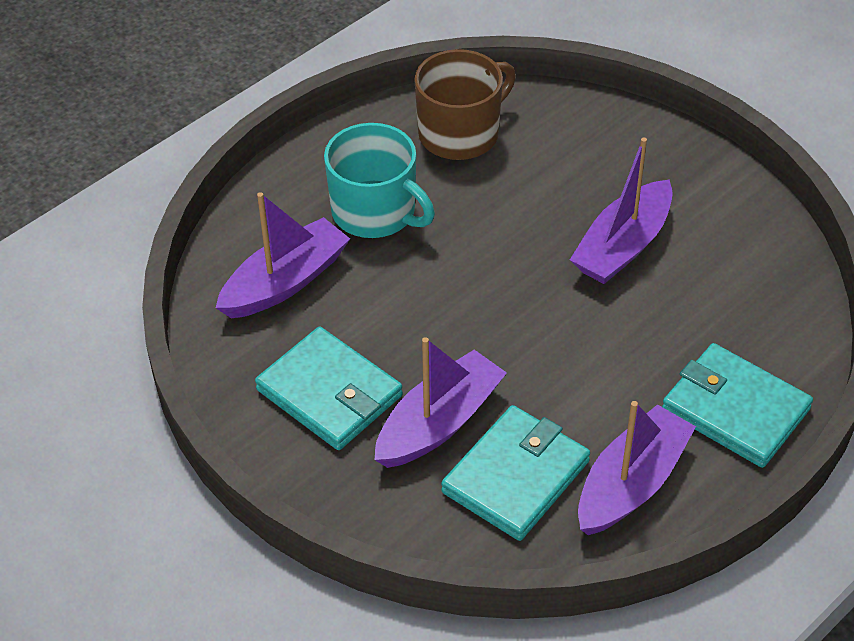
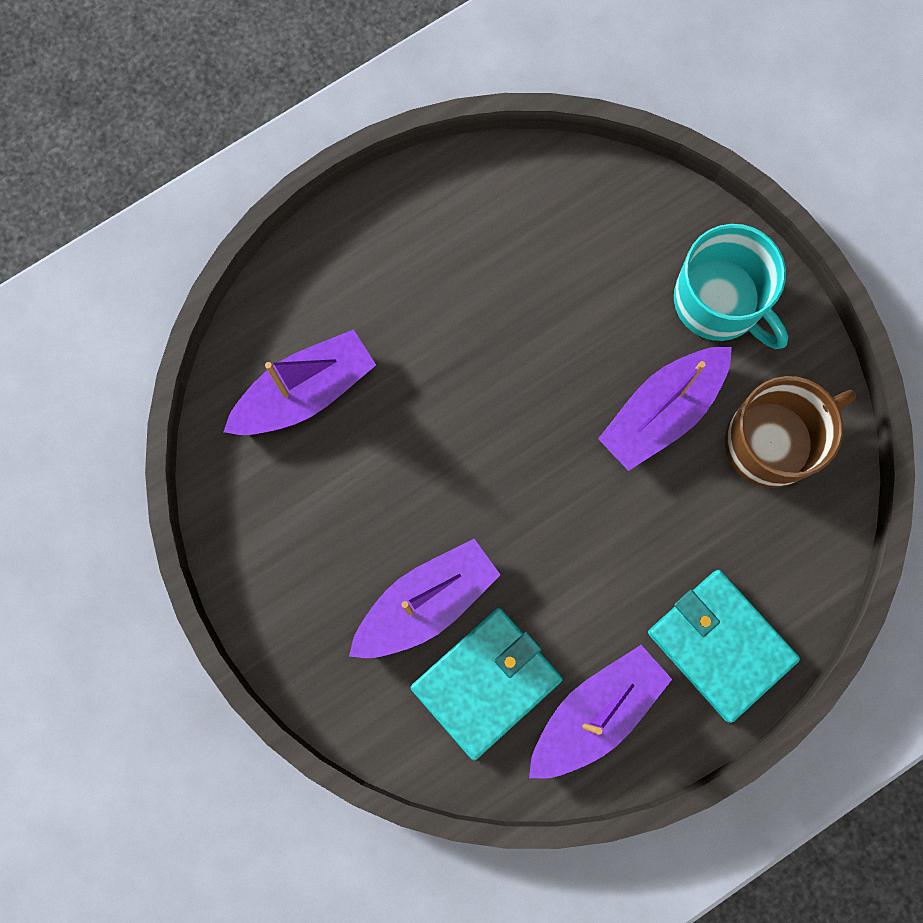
camera: 10 degrees right, 30 degrees up
(329, 393) = (325, 545): turquoise wallet -> none
(375, 212) = (414, 314): turquoise mug -> turquoise mug (719, 301)
(460, 133) = (526, 218): brown mug -> brown mug (772, 442)

